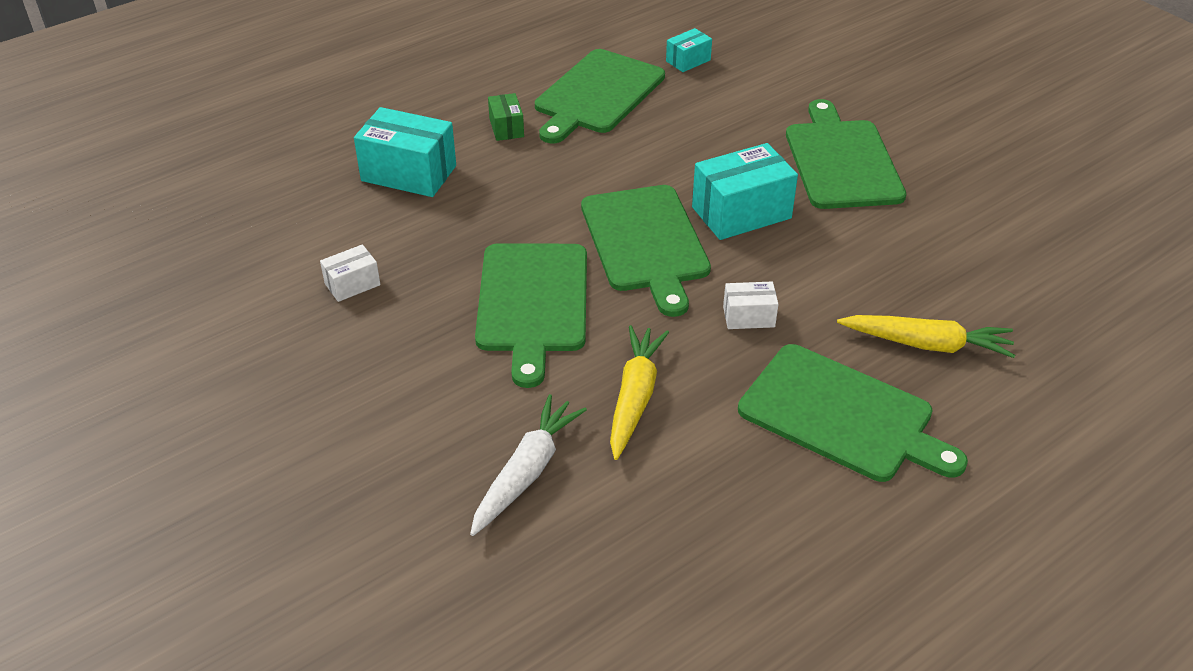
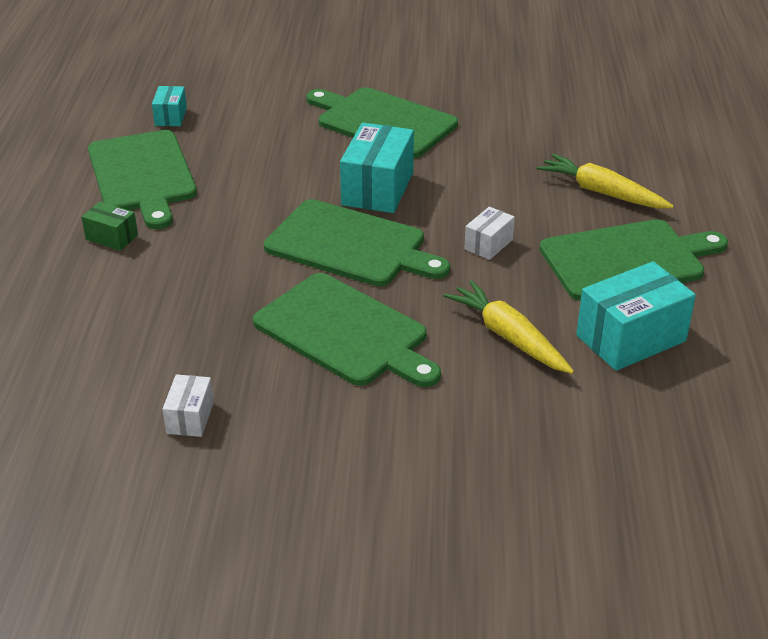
camera: 50 degrees left, 5 degrees down
(409, 173) = (89, 316): turquoise box -> turquoise box (631, 338)
(527, 472) = (526, 428): white carrot -> none
(927, 344) = (601, 192): yellow carrot -> yellow carrot turned 105 degrees counterclockwise

